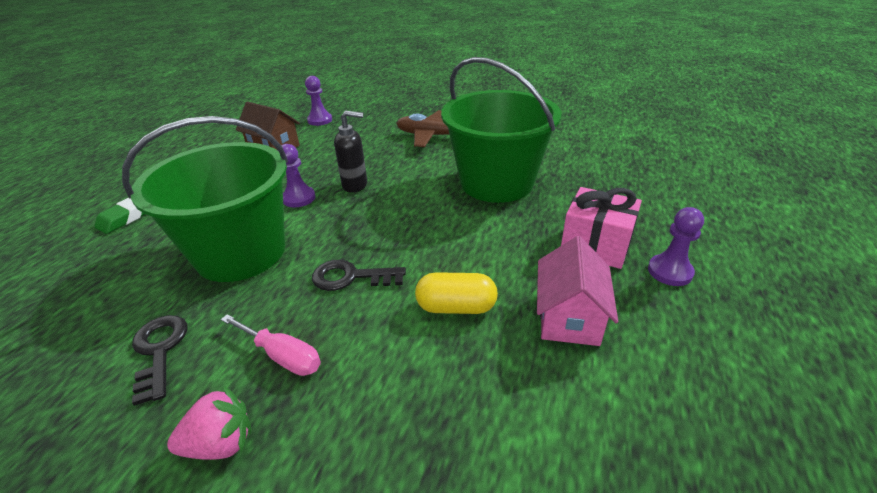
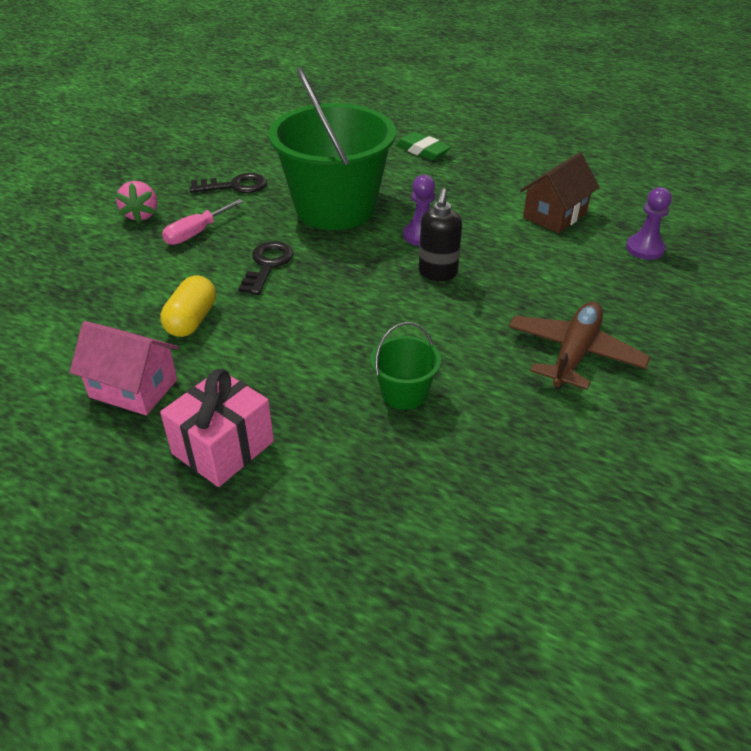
camera: 100 degrees right, 5 degrees up
(496, 183) = (404, 393): green bucket -> green bucket, size x0.43
(670, 271) = (141, 497): purple pawn -> none

